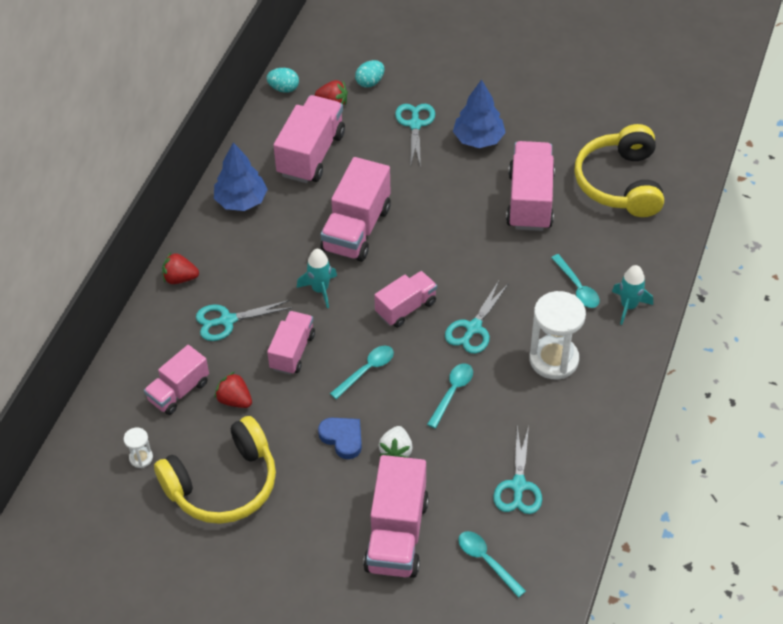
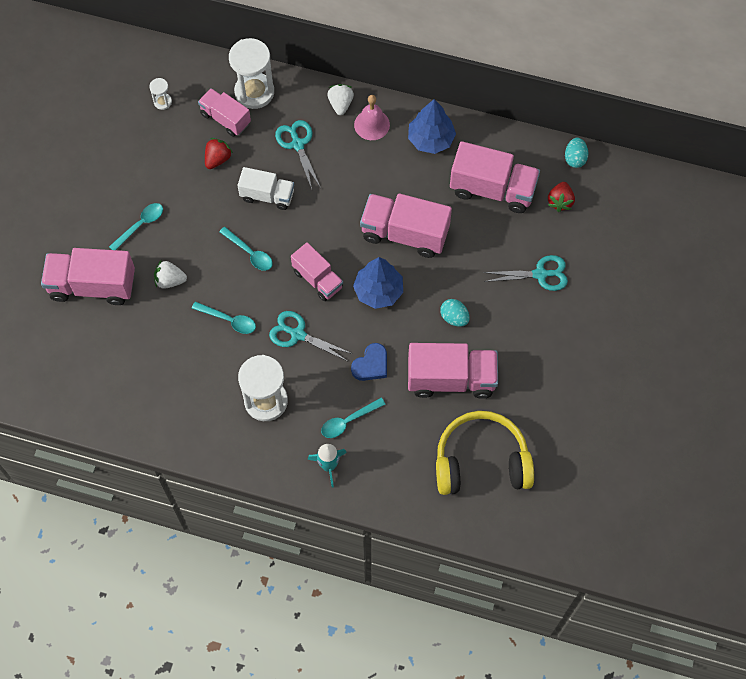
camera: 85 degrees right, 15 degrees up
(146, 361) = (254, 92): none -> white hourglass
(180, 278) = (340, 104): red strawberry -> white strawberry
(212, 251) = (372, 124): none -> pink bell
(223, 484) = (139, 160): yellow headphones -> none
(292, 351) = (267, 195): pink truck -> white truck
(320, 290) = (334, 210): turquoise rocket -> none
(342, 438) = (182, 240): blue heart -> blue heart (371, 365)
(370, 82) = (593, 231): turquoise egg -> turquoise egg (454, 317)
(478, 139) = (527, 331): blue tree -> blue tree (378, 291)
(486, 561) = (68, 351): turquoise spoon -> turquoise spoon (140, 225)
(518, 485) = (137, 374): turquoise scissors -> none

